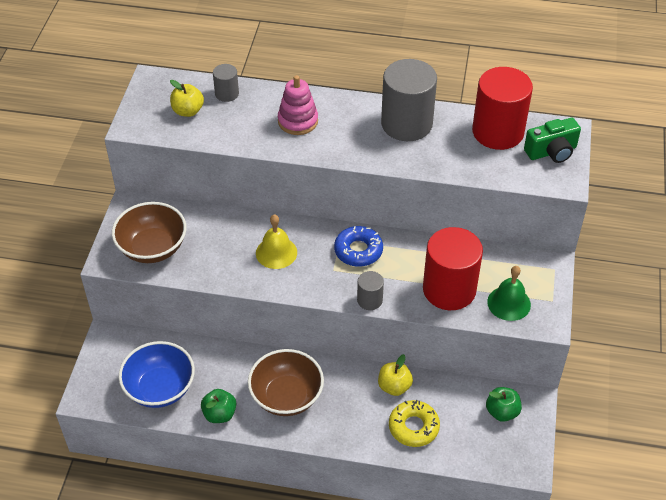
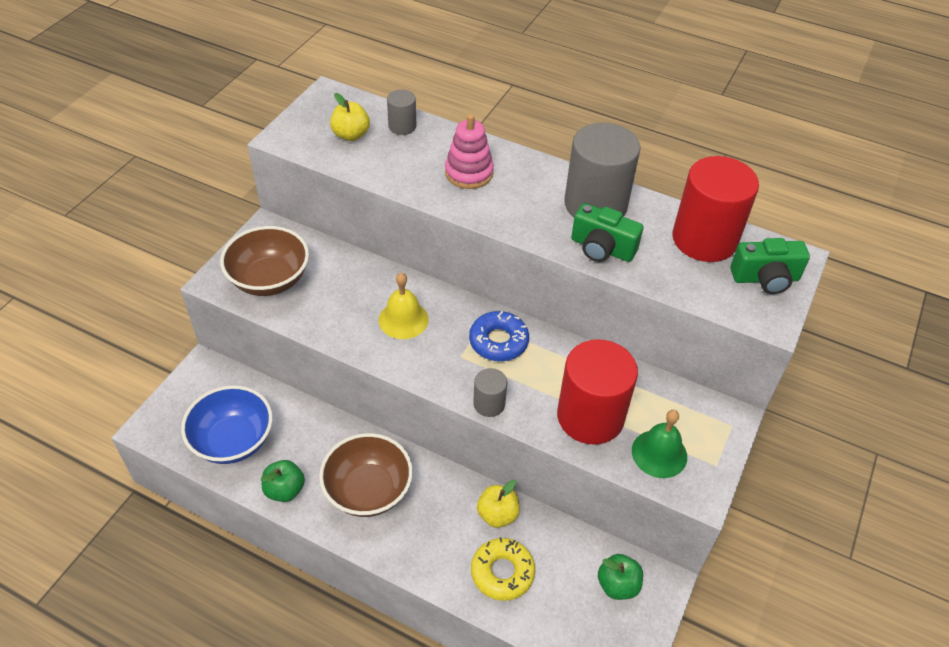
camera: 15 degrees right, 0 degrees up
(424, 157) = (602, 248): none -> green camera

